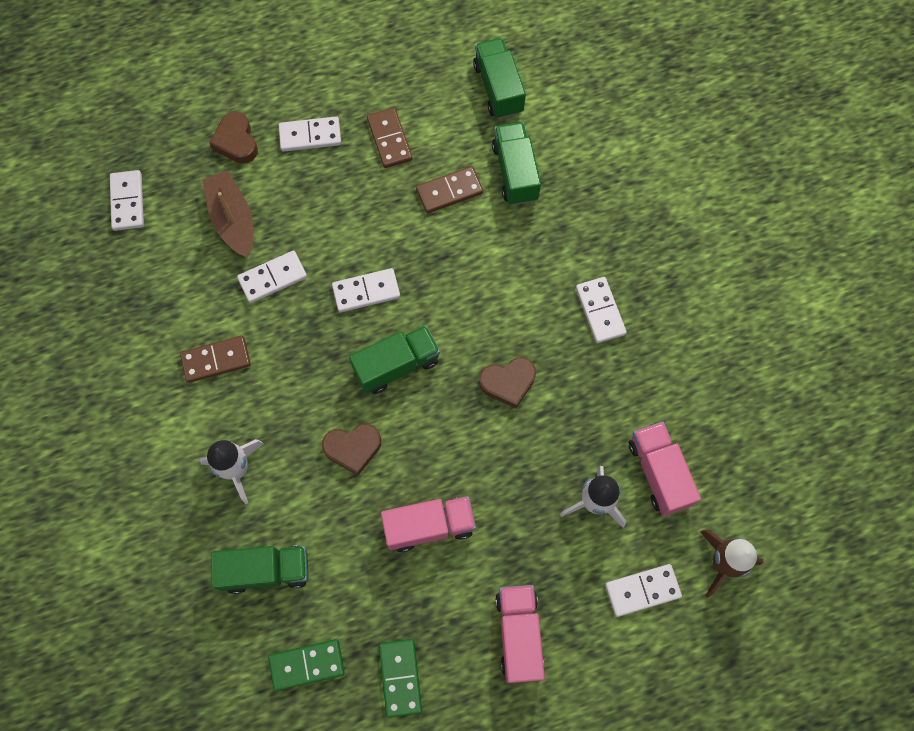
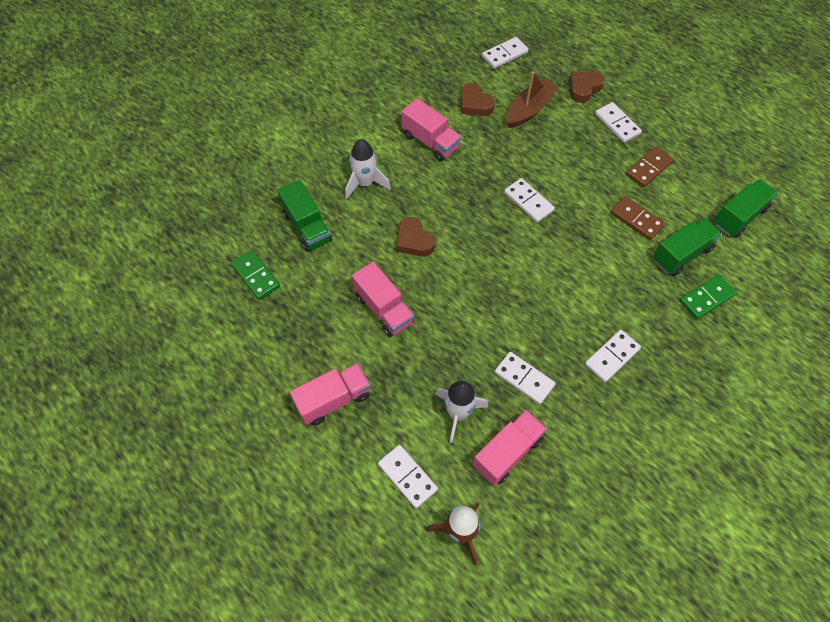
camera: 65 degrees right, 10 degrees down
(216, 360) = (430, 141): brown domino -> pink truck
(272, 278) = (504, 147): white domino -> white domino (524, 379)
(396, 365) = (487, 241): green truck -> none
(400, 677) = (270, 335): green domino -> green domino (706, 298)
(508, 383) = (516, 316): brown heart -> brown heart (474, 104)

